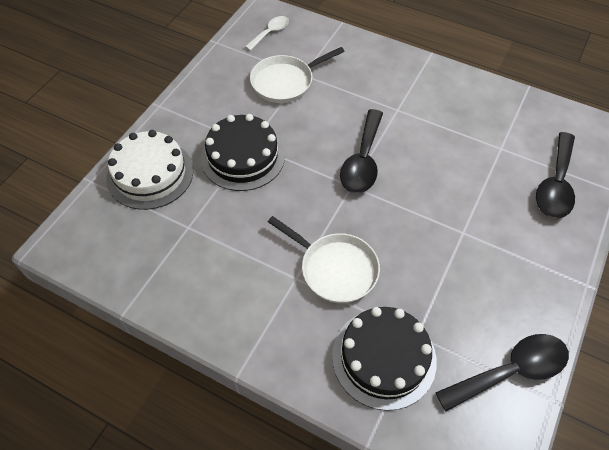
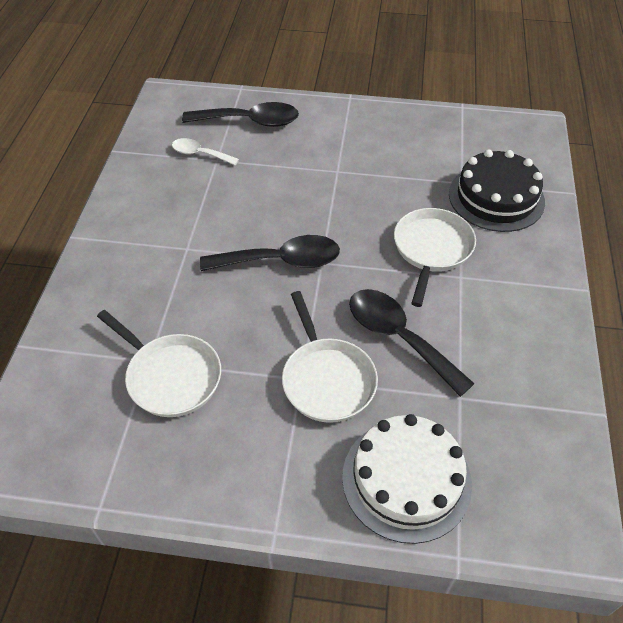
camera: 110 degrees left, 5 degrees down
(242, 157) = (326, 379): black cake -> white pan
(270, 33) = (61, 433): white spoon -> white spoon (200, 154)
(510, 371) = (455, 128): black spoon -> black spoon (398, 338)

